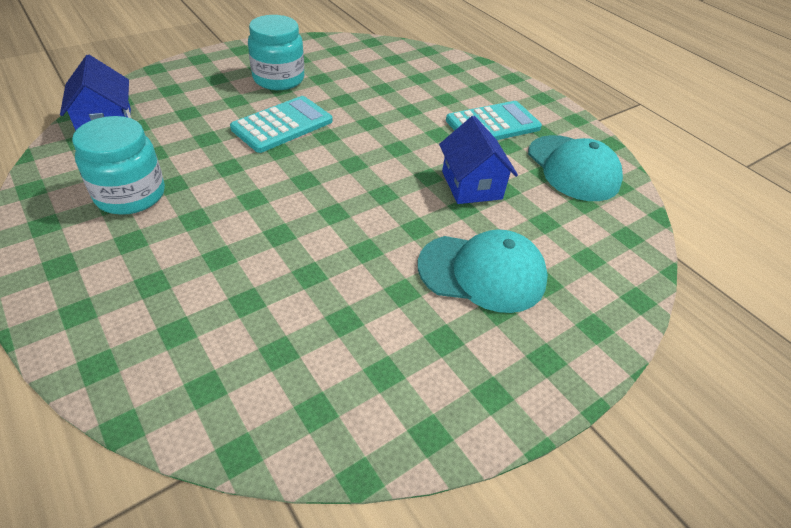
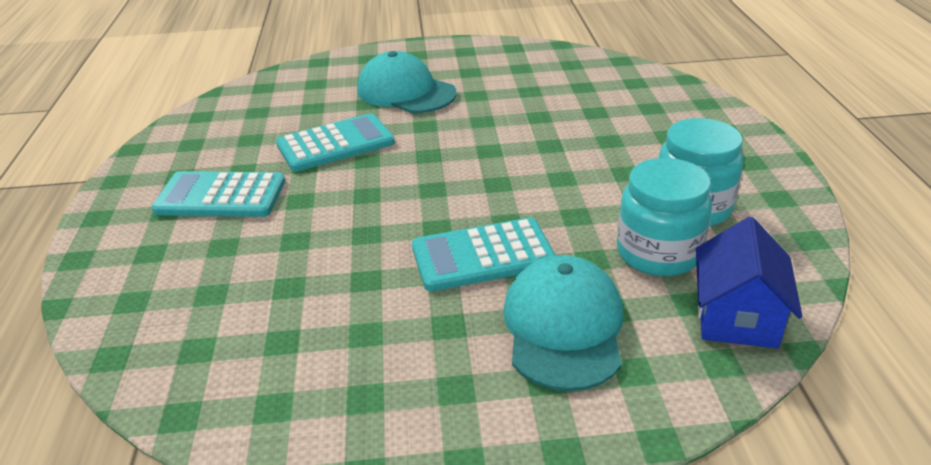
camera: 145 degrees left, 10 degrees down
(278, 79) = (437, 348): turquoise jar -> turquoise jar (658, 253)
(471, 185) = (335, 144): blue house -> turquoise calculator
(573, 168) = (216, 136): turquoise cap -> turquoise cap (563, 327)

